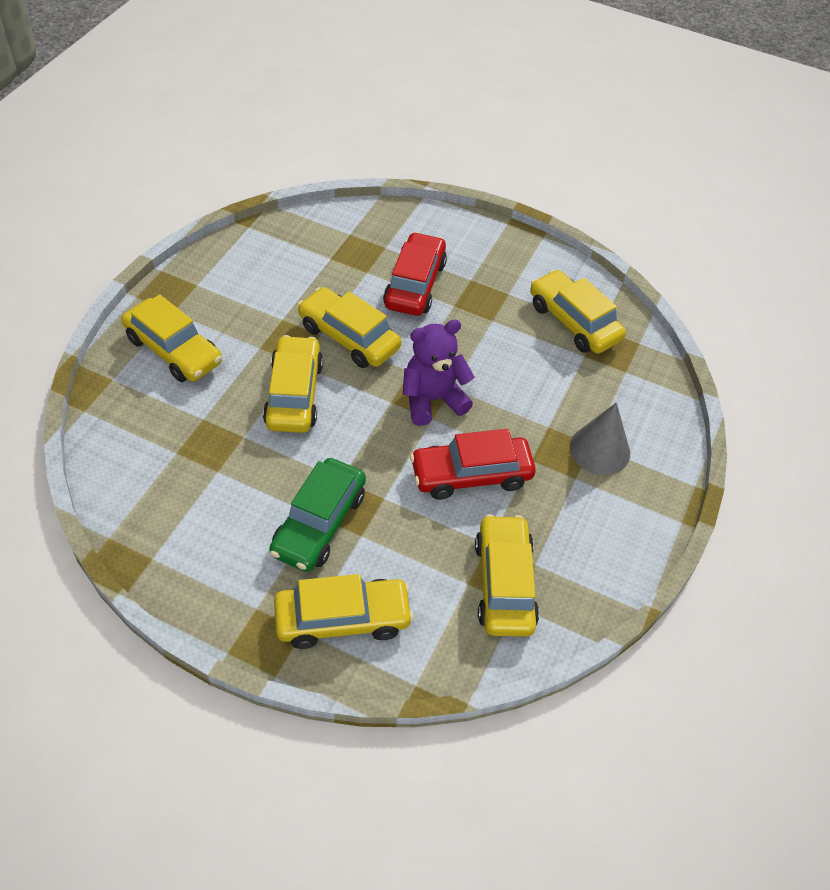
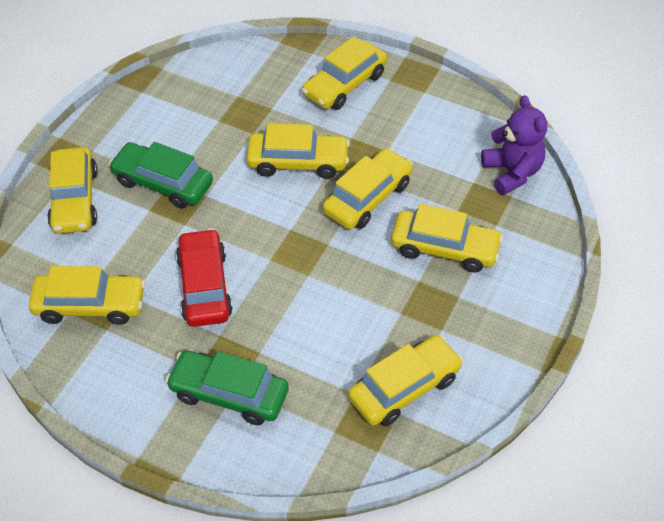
camera: 95 degrees right, 0 degrees up
(415, 284) = (444, 248): red car -> yellow car
(432, 400) = (292, 260): purple teddy bear -> purple teddy bear (512, 172)
(599, 450) = (229, 394): grey cone -> green car

